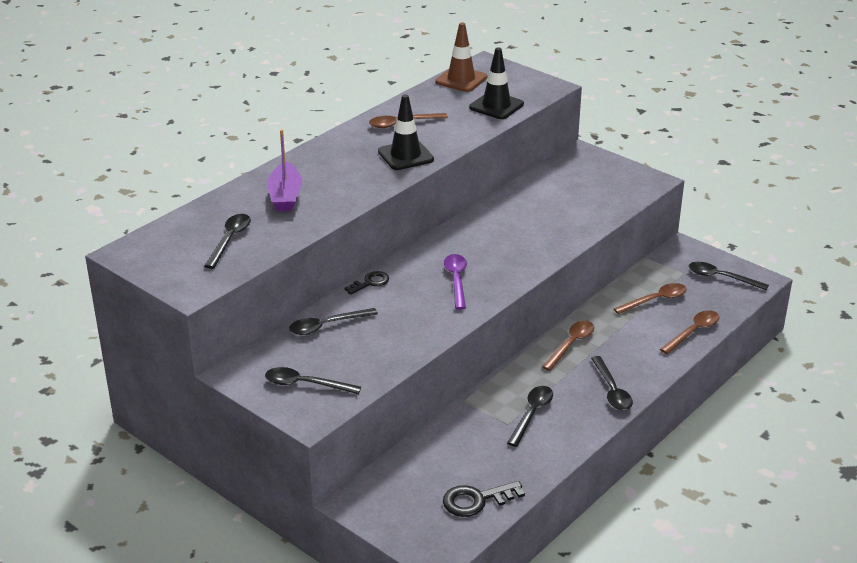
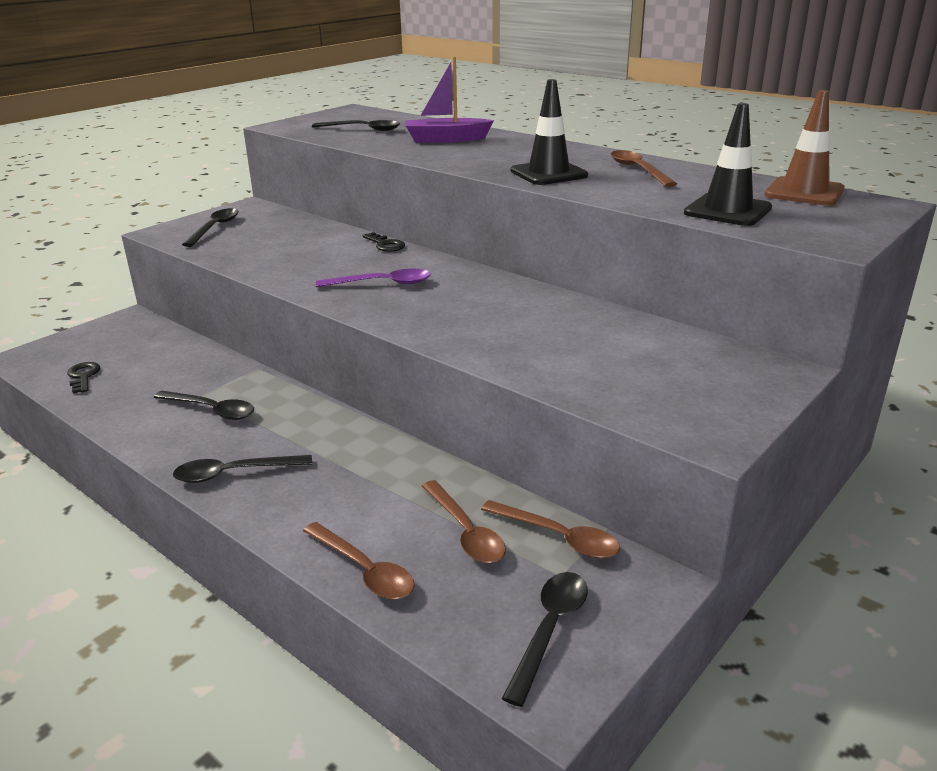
camera: 90 degrees right, 5 degrees down
(327, 326) = (309, 231): black spoon -> none
(476, 500) = (83, 376): black key -> black key, size x0.66
(571, 344) = (352, 443): brown spoon -> brown spoon (558, 537)

